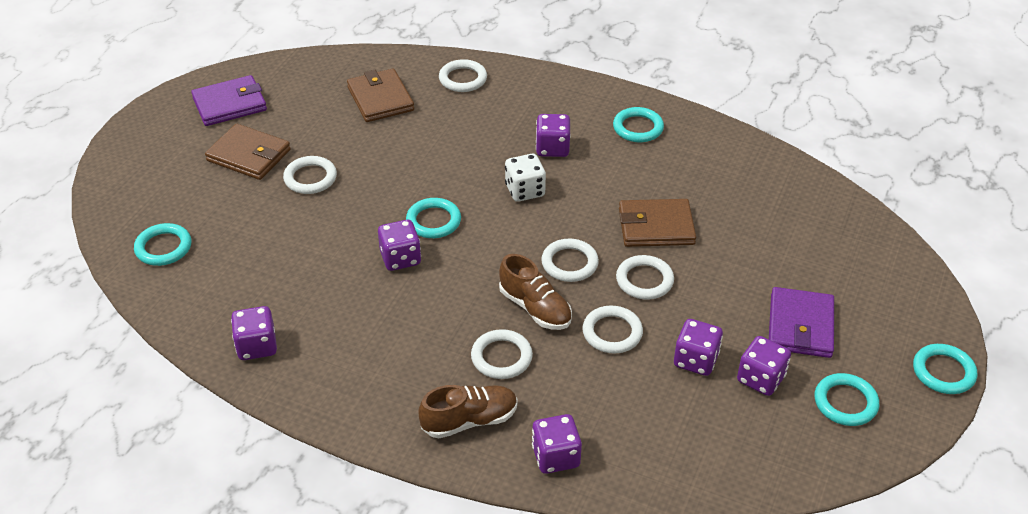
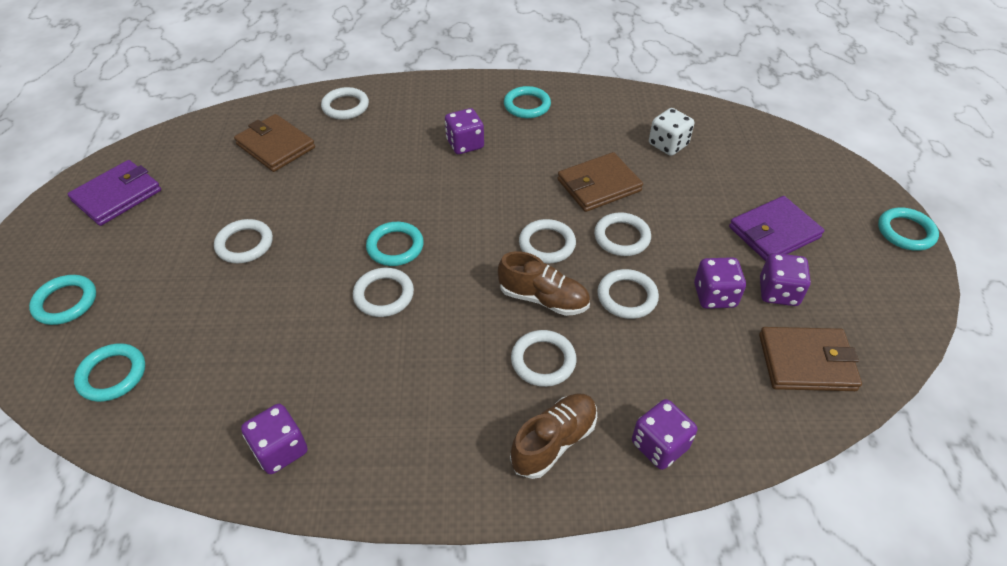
camera: 25 degrees left, 5 degrees up
(249, 155) = (165, 241): brown wallet -> brown wallet (806, 362)
(400, 258) = (384, 295): purple dice -> white ring
(525, 191) = (464, 190): white dice -> white dice (668, 145)
(800, 326) = (774, 232): purple wallet -> purple wallet turned 75 degrees clockwise
(845, 402) = (857, 287): turquoise ring -> turquoise ring (65, 302)

